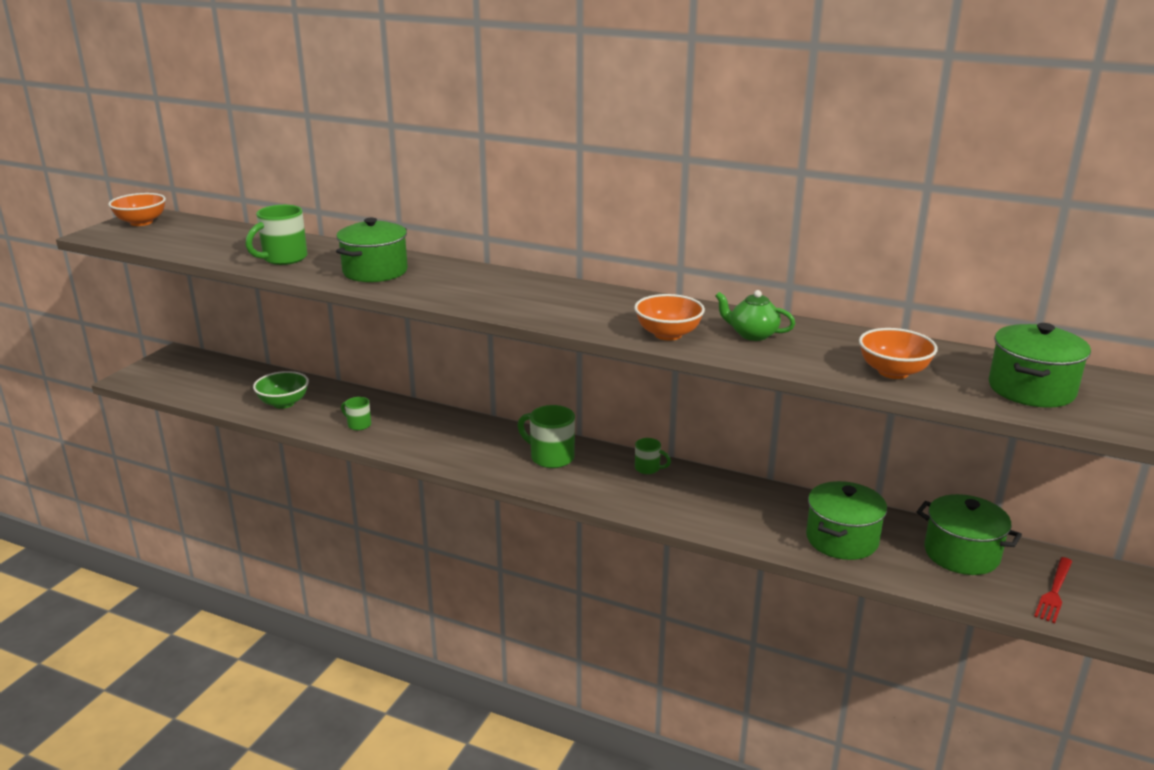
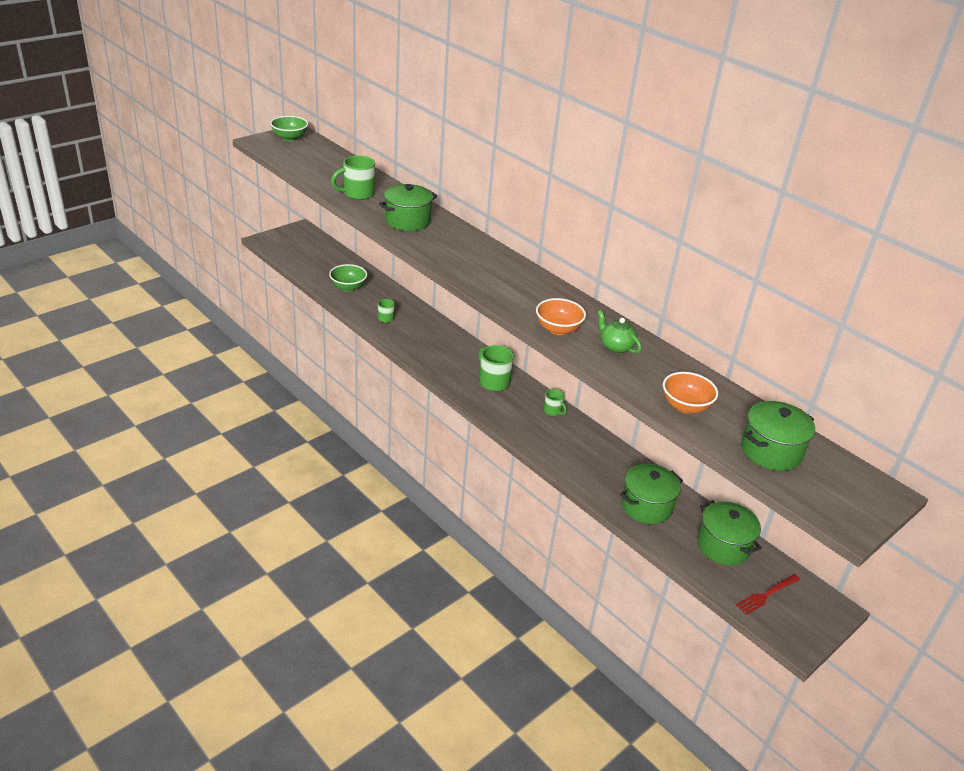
camera: 20 degrees right, 10 degrees up
(141, 222) = (290, 138): orange bowl -> green bowl

